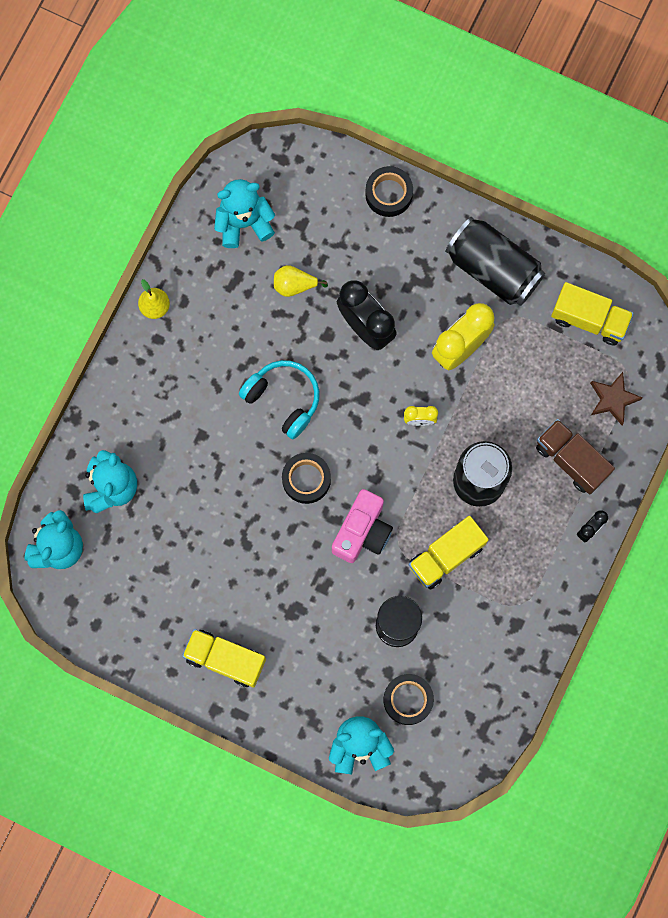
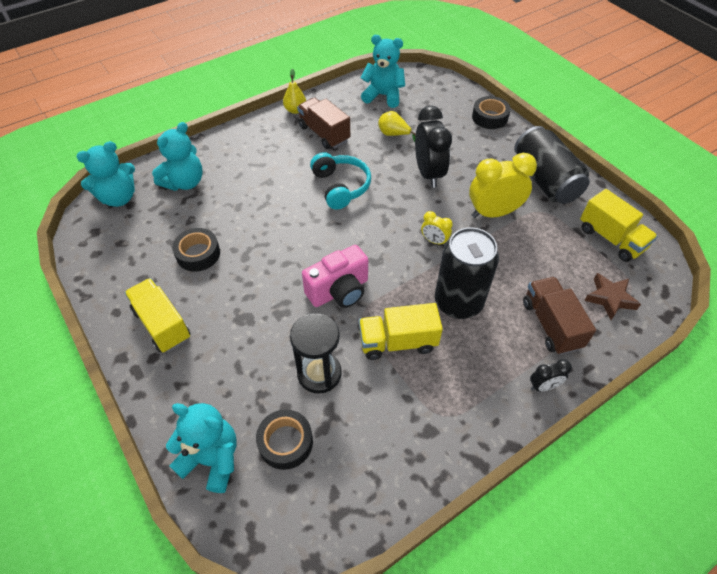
camera: 30 degrees right, 25 degrees down
(214, 328) = (324, 134): none -> brown truck
(306, 479) = (321, 238): black tape -> black tape (198, 254)

